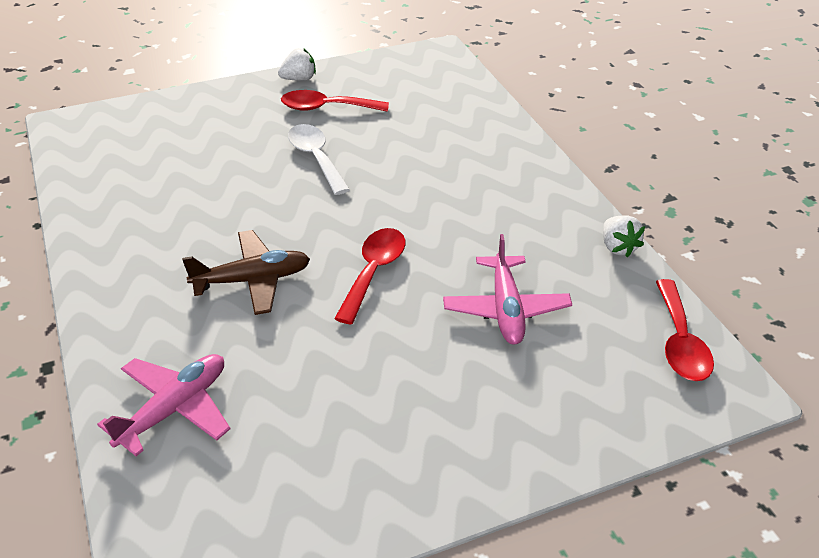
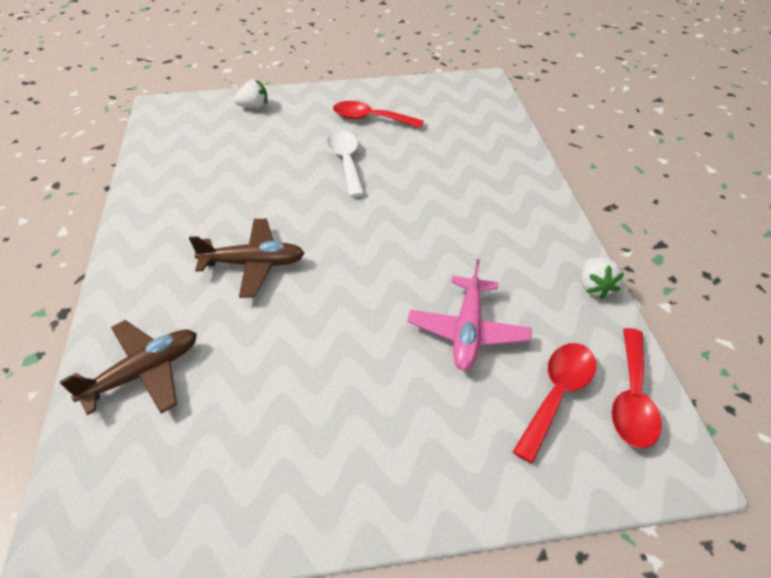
camera: 15 degrees right, 5 degrees up
(174, 409) = (143, 373): pink plane -> brown plane
(299, 79) = (356, 91): white strawberry -> white strawberry (254, 107)
(373, 272) = (359, 273): red spoon -> red spoon (557, 394)

